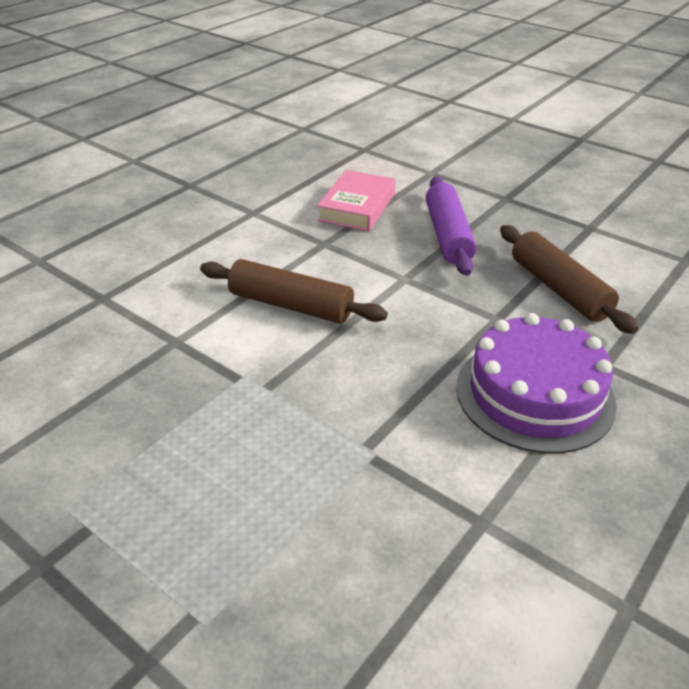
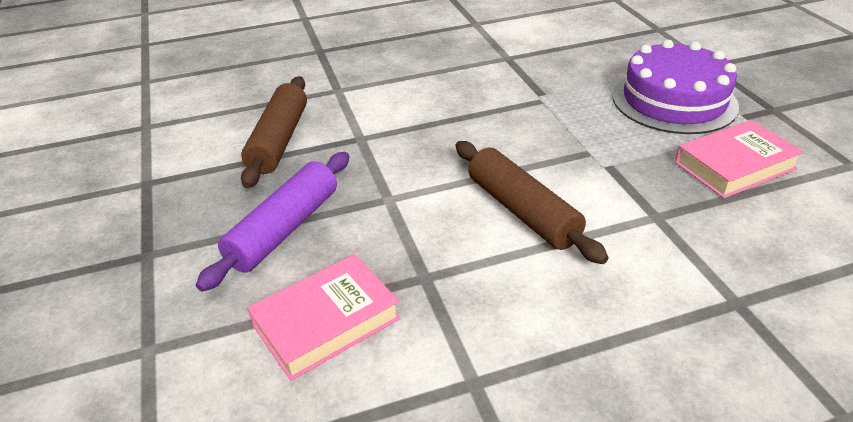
camera: 145 degrees left, 0 degrees up
(102, 429) = (734, 166): none -> pink book
(534, 394) = (405, 90): purple cake -> purple cake (674, 100)

